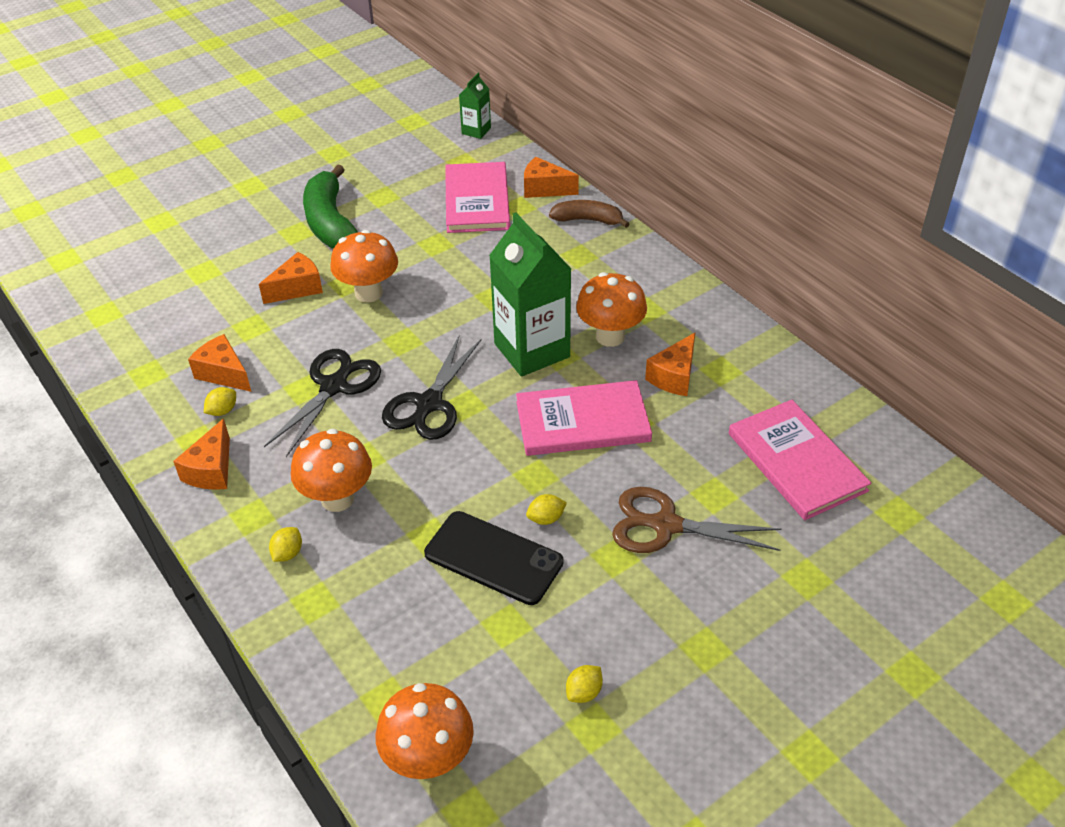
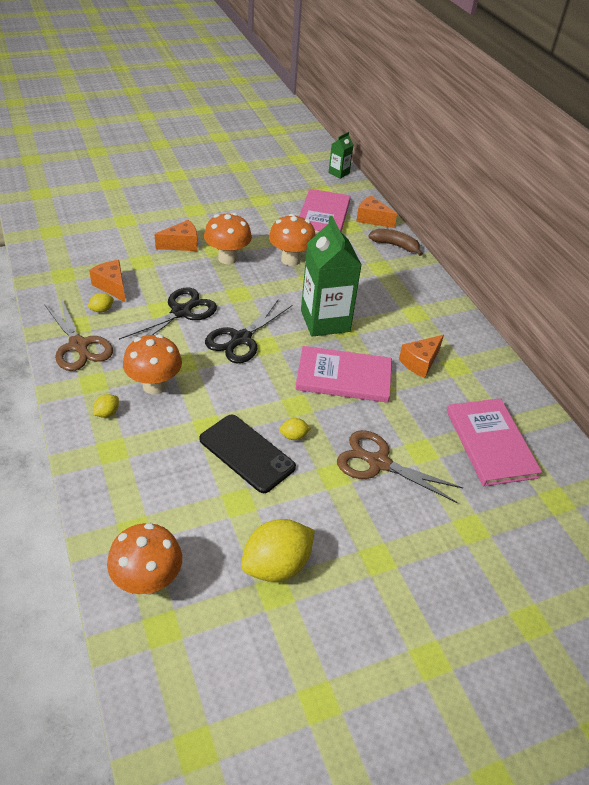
camera: 10 degrees right, 0 degrees up
(211, 470) = (79, 346): orange cheese -> brown scissors
(330, 223) = (219, 209): green banana -> none
(584, 692) = (276, 565): yellow lemon -> yellow lemon, size x2.25
(610, 336) = (383, 325): orange mushroom -> orange mushroom (290, 260)

